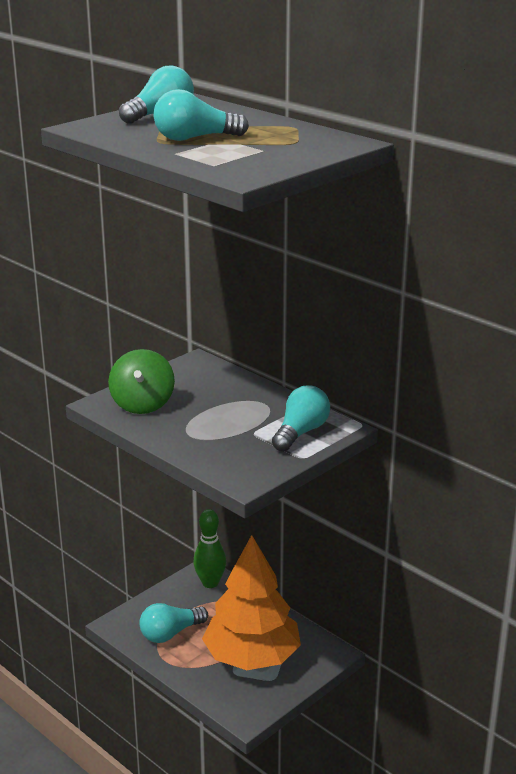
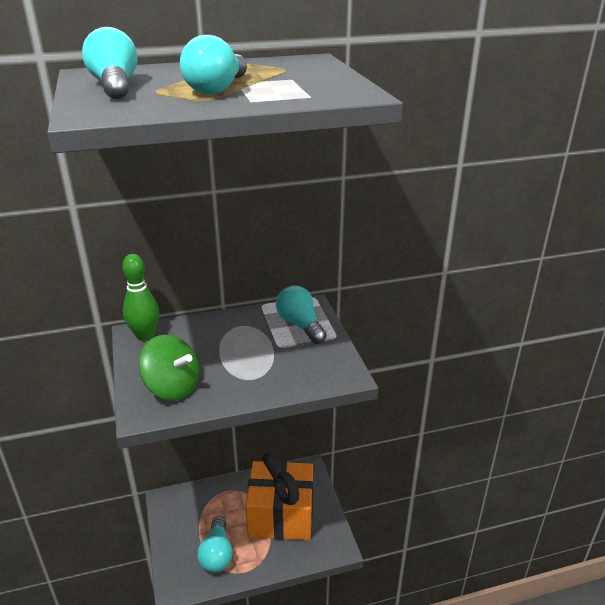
camera: 60 degrees left, 5 degrees up
(210, 583) = (181, 502): green bowling pin -> green bowling pin (145, 336)
(252, 657) = (281, 515): orange tree -> orange gift

